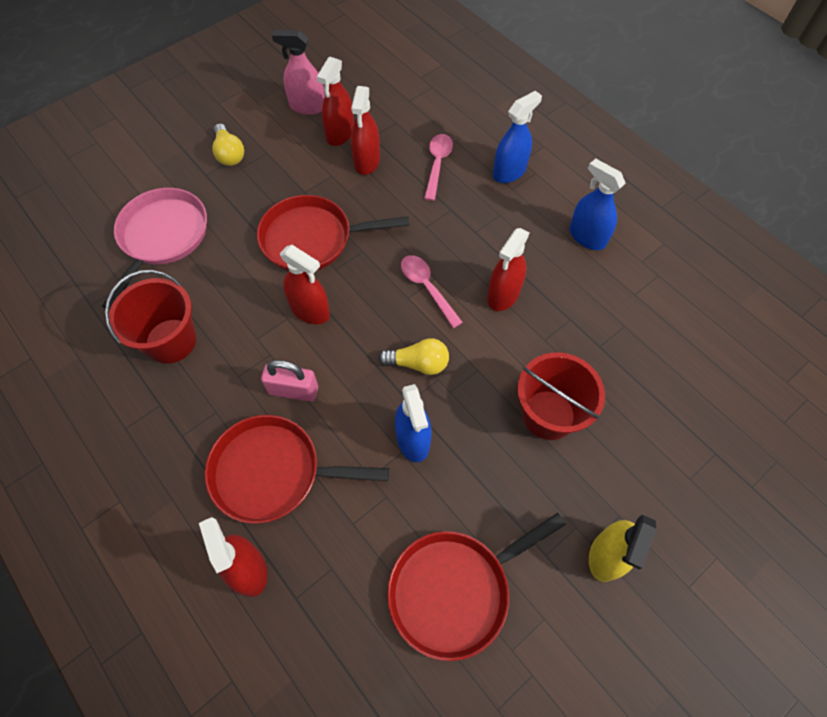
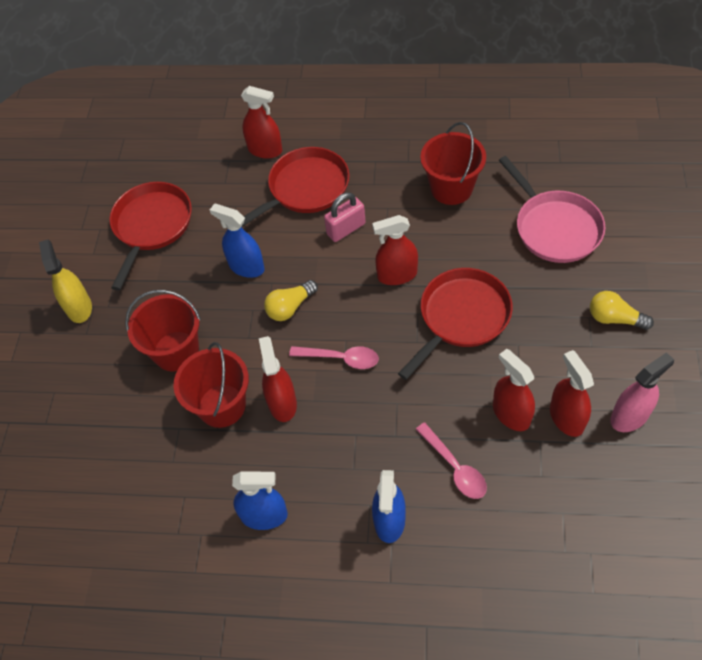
camera: 140 degrees right, 5 degrees down
(550, 333) = (222, 405): none -> red bucket

